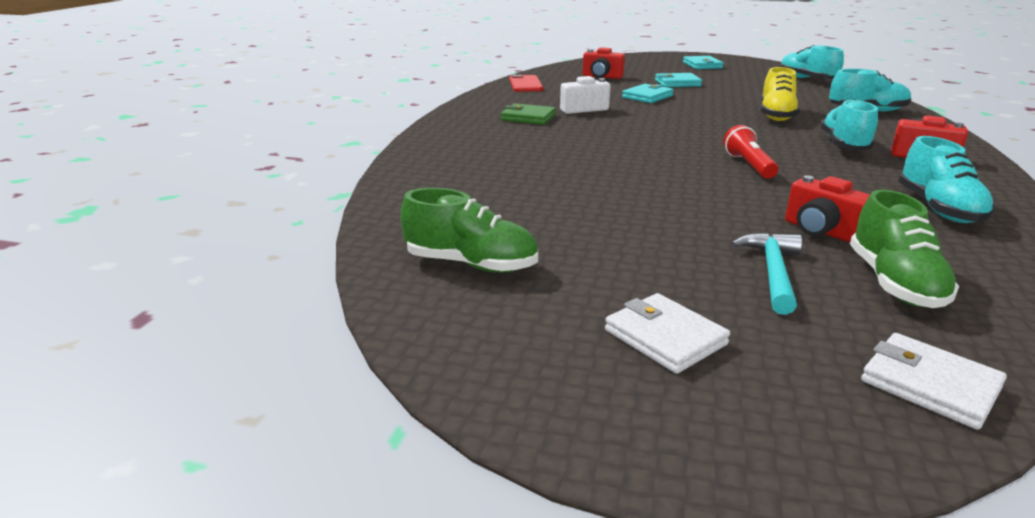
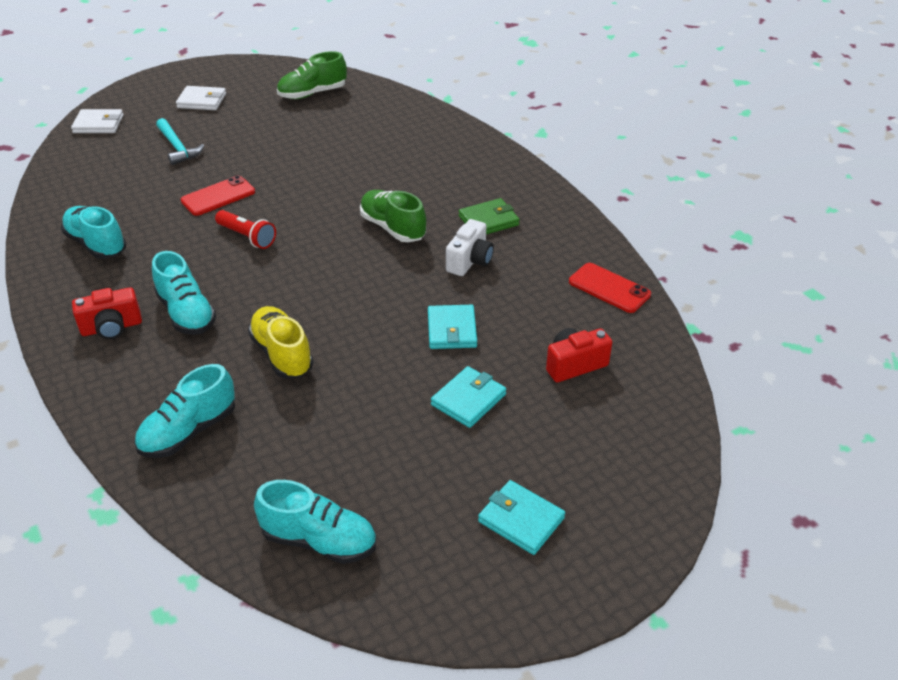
camera: 135 degrees right, 15 degrees up
(753, 201) = (218, 196): none -> red phone
(822, 231) = (164, 187): red camera -> none
(894, 283) = (117, 166): green shoe -> green shoe (393, 228)

